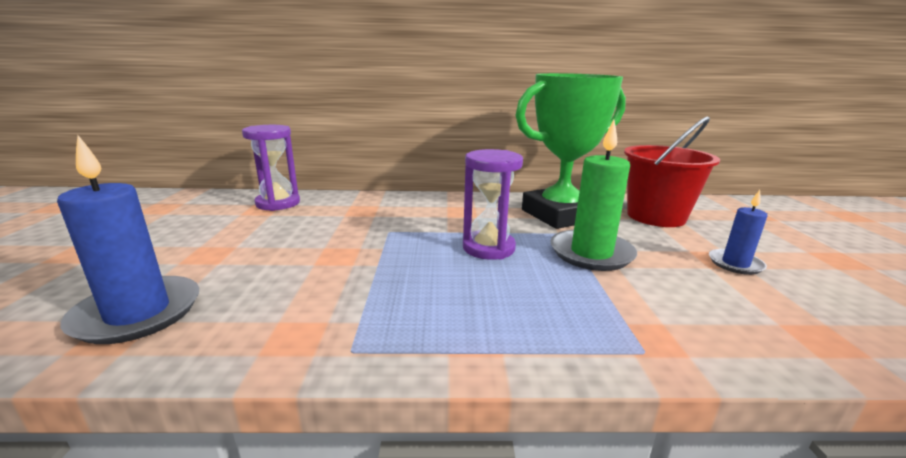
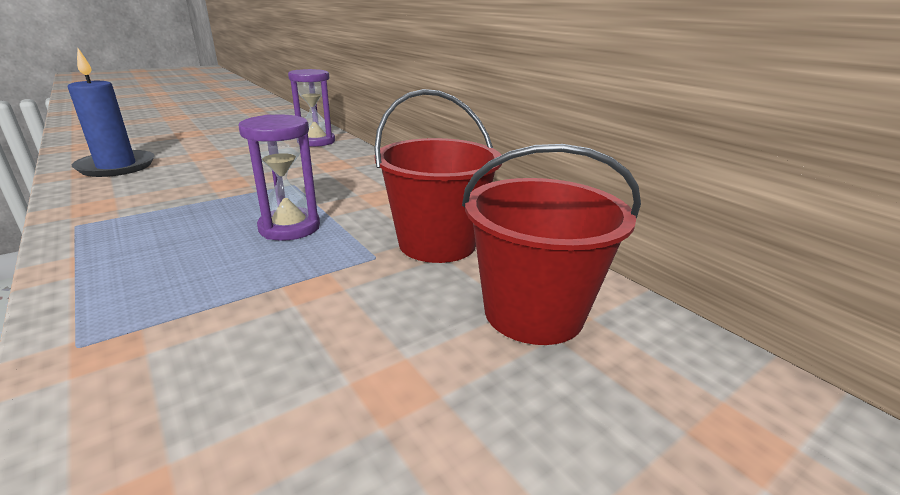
camera: 55 degrees right, 5 degrees up
(560, 215) = (437, 243): green trophy -> red bucket
(591, 253) = (322, 281): green candle -> none
(735, 264) = (384, 410): blue candle -> none

